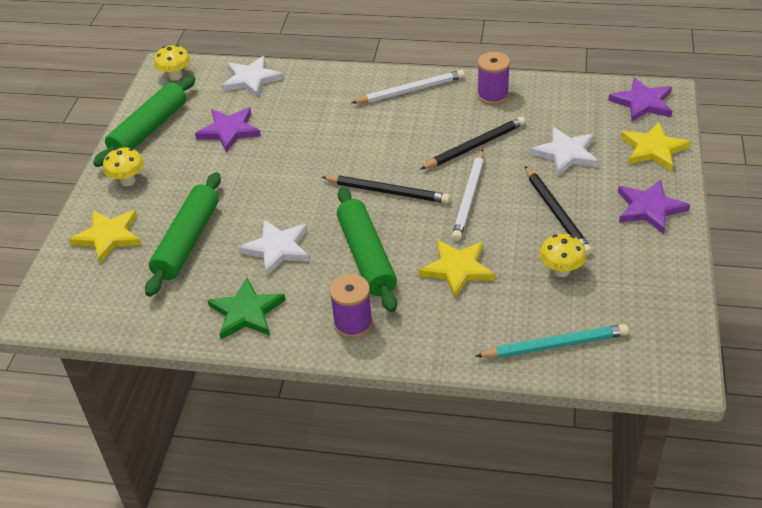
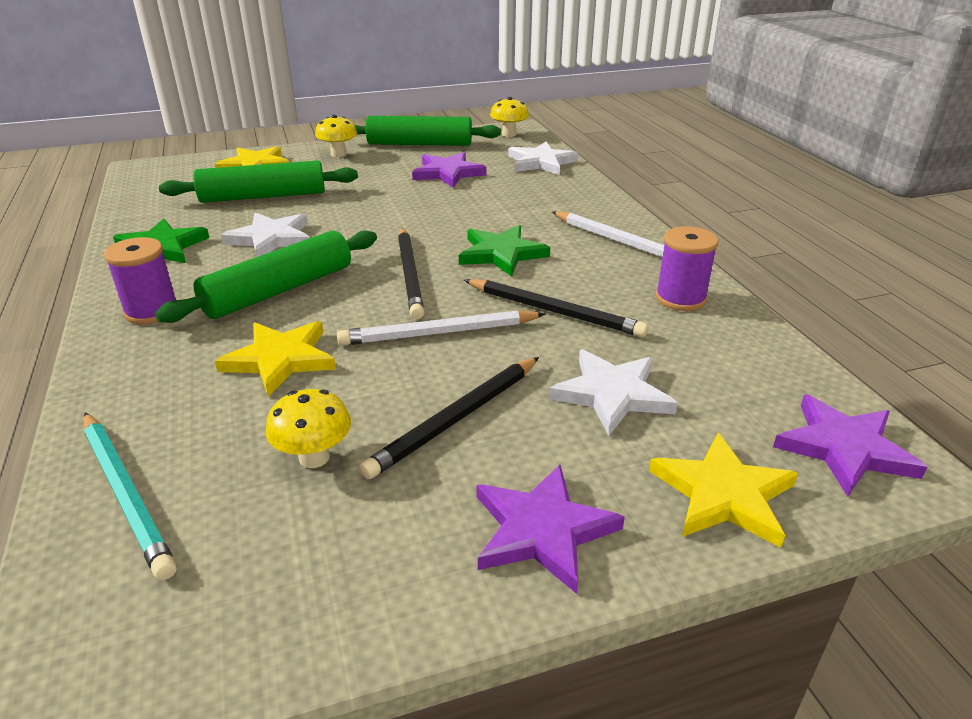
camera: 60 degrees right, 10 degrees down
(388, 144) = (501, 254): none -> green star

